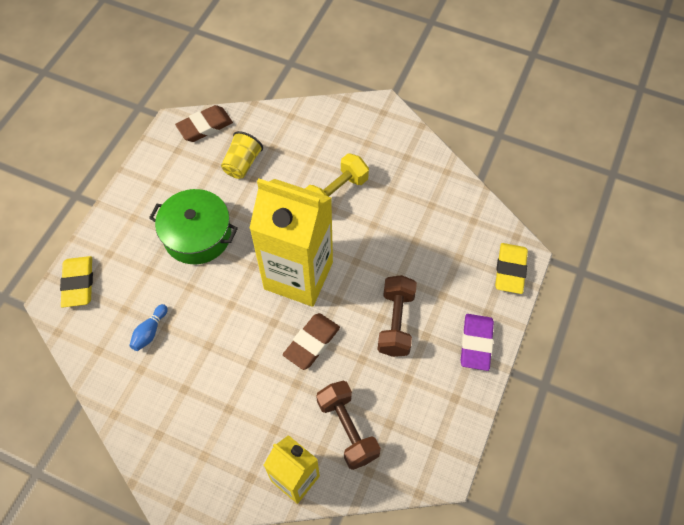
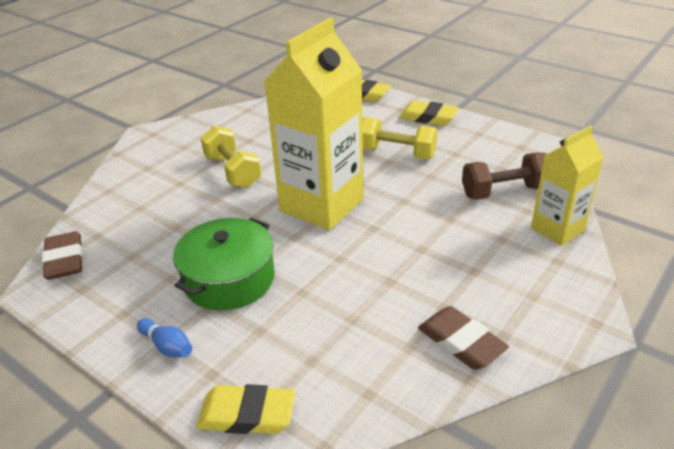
camera: 75 degrees left, 25 degrees down
(150, 332) = (355, 334): blue bowling pin -> blue bowling pin (167, 346)
(242, 164) = (147, 233): yellow cup -> none
(312, 343) = (405, 204): brown eraser -> brown eraser (461, 342)
(396, 322) = (396, 153): brown dumbbell -> yellow dumbbell
(476, 343) = (428, 117): purple eraser -> yellow eraser

